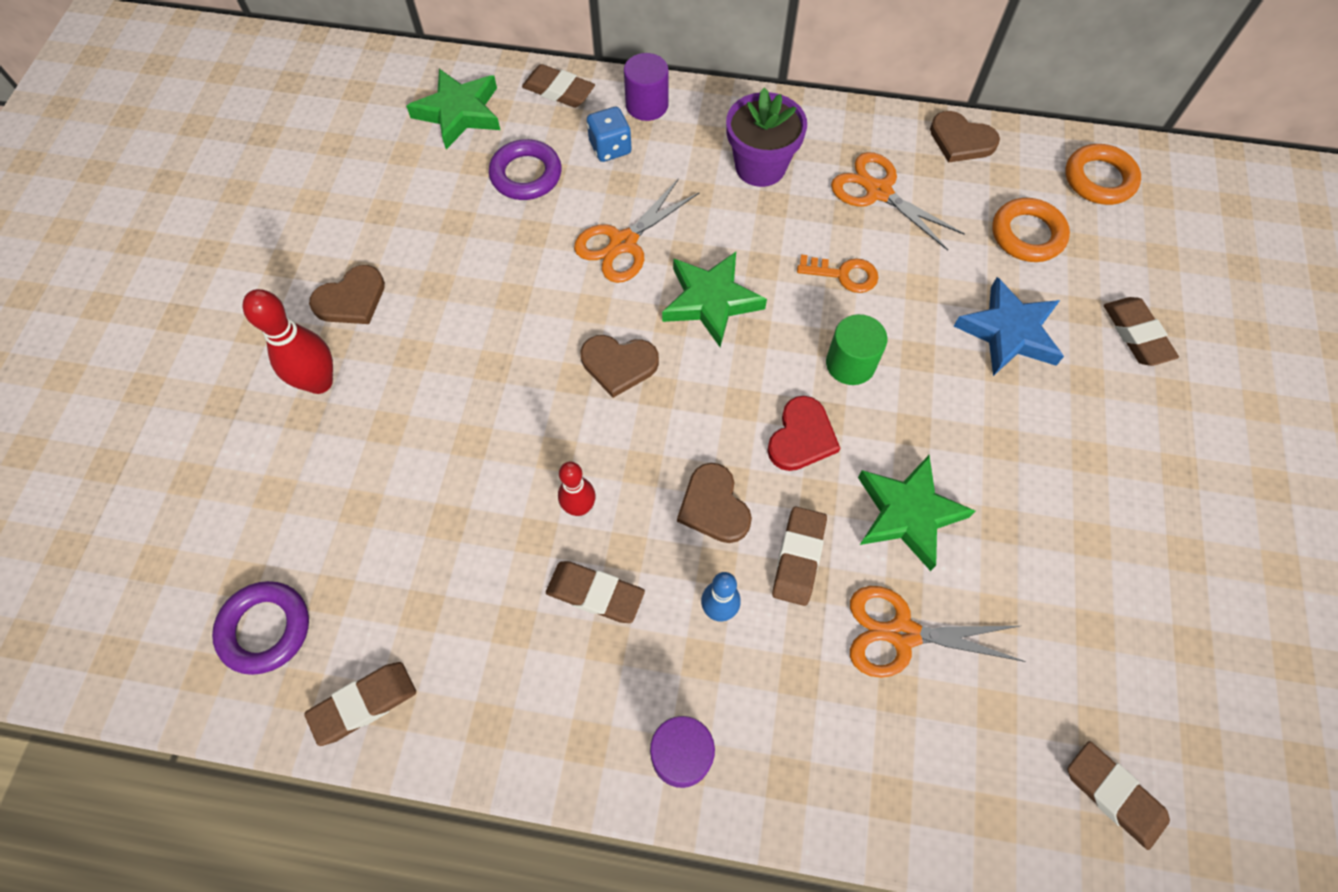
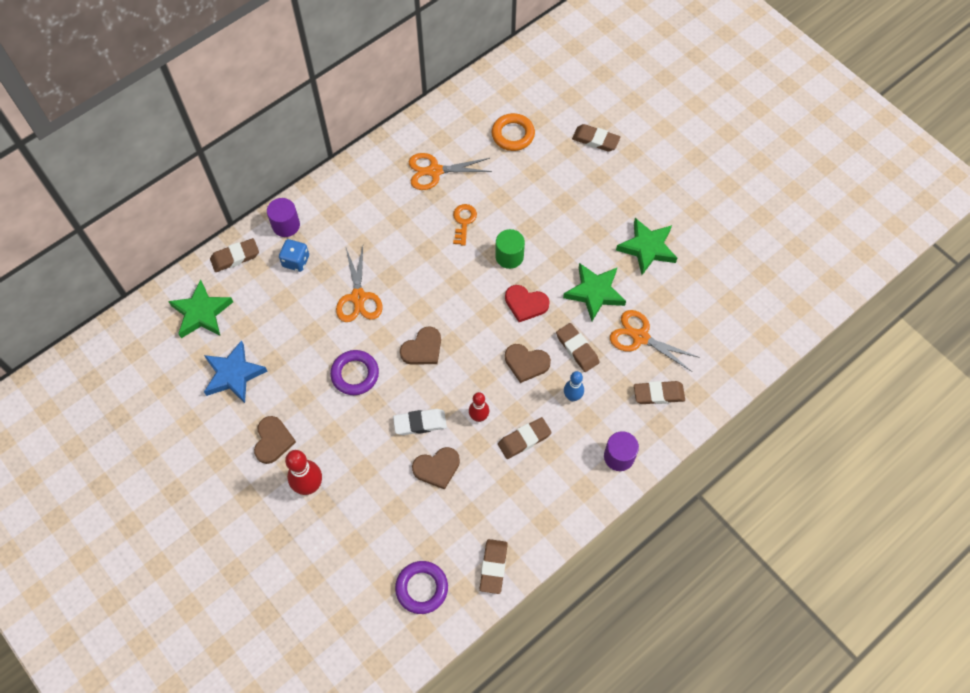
camera: 50 degrees left, 0 degrees up
(509, 442) = (420, 423): none -> white eraser
(526, 175) = (274, 310): purple ring -> purple ring (355, 374)
(711, 301) = (425, 285): green star -> green star (647, 248)
(760, 167) = (372, 206): purple flower pot -> none
(801, 437) = (525, 304): red heart -> red heart turned 135 degrees clockwise
(843, 275) = (464, 222): orange key -> orange key turned 45 degrees counterclockwise
(902, 634) = (640, 337): orange scissors -> orange scissors turned 75 degrees clockwise
(961, 140) = (440, 115): brown heart -> brown heart (437, 468)
(1009, 332) = (551, 184): blue star -> blue star (234, 374)
(1099, 179) = (513, 83): orange ring -> none
(1113, 794) = (756, 318): brown eraser -> brown eraser (658, 394)

